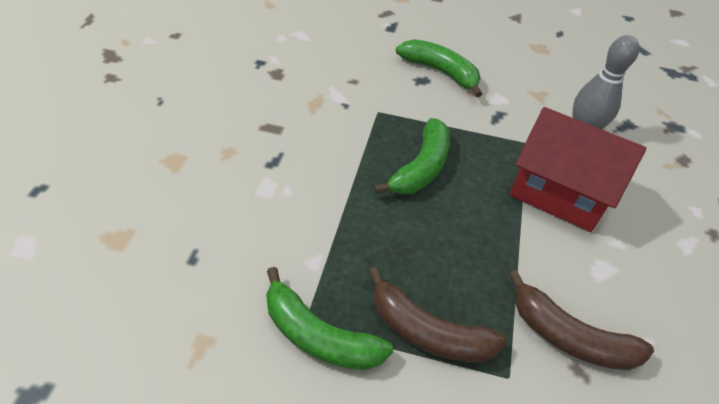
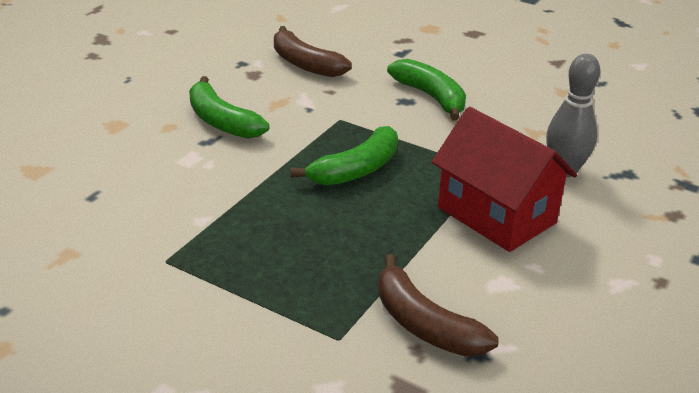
camera: 20 degrees right, 15 degrees down
(318, 335) = (173, 270): green banana -> green banana (221, 121)
(427, 331) = (279, 289): brown banana -> brown banana (305, 64)

